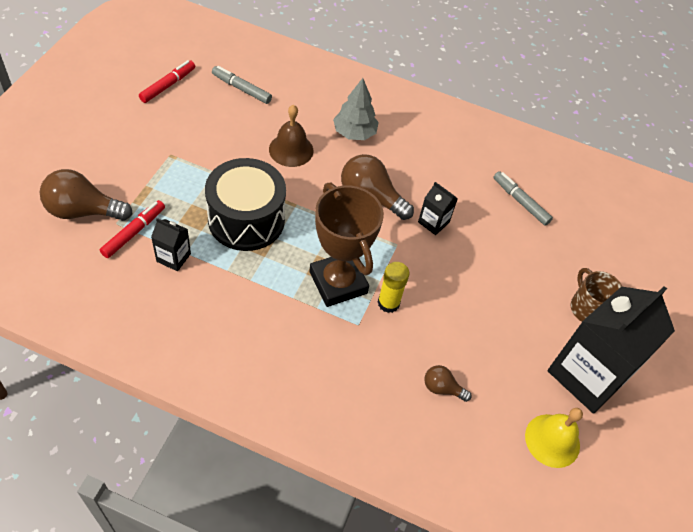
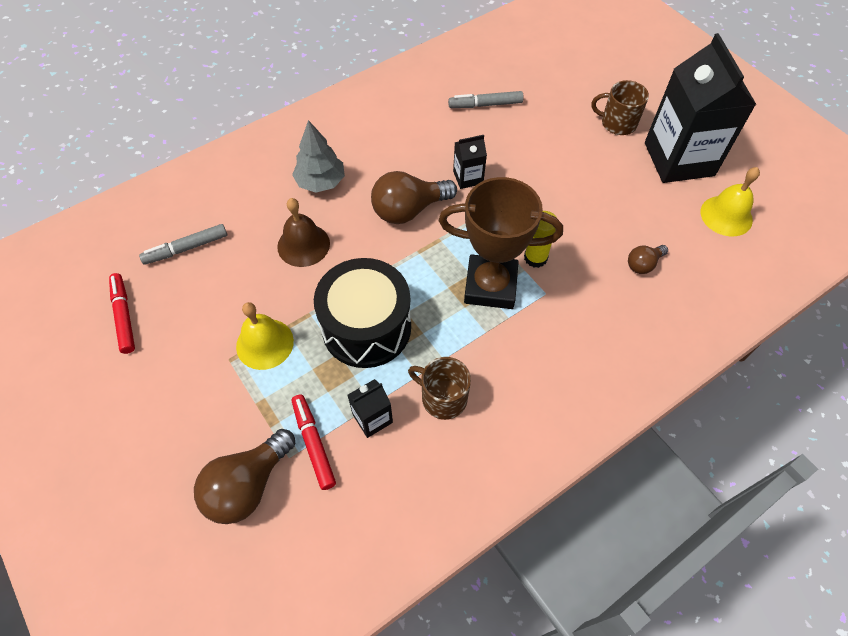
camera: 50 degrees left, 5 degrees up
(195, 168) = (265, 343): none -> yellow bell
(216, 294) = (443, 398): none -> brown mug

